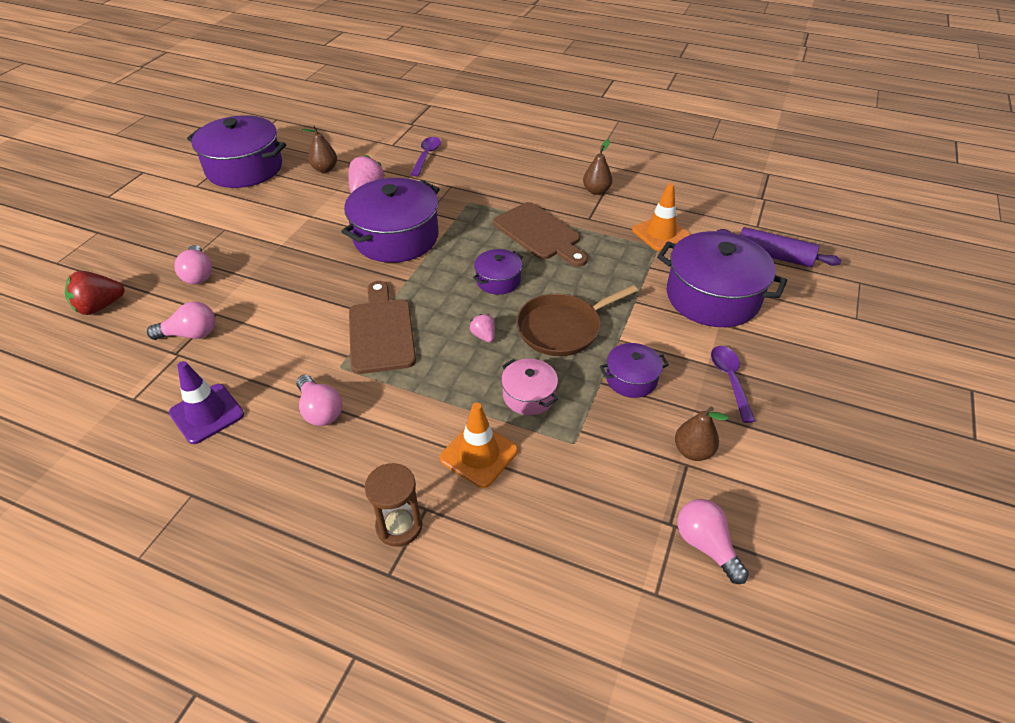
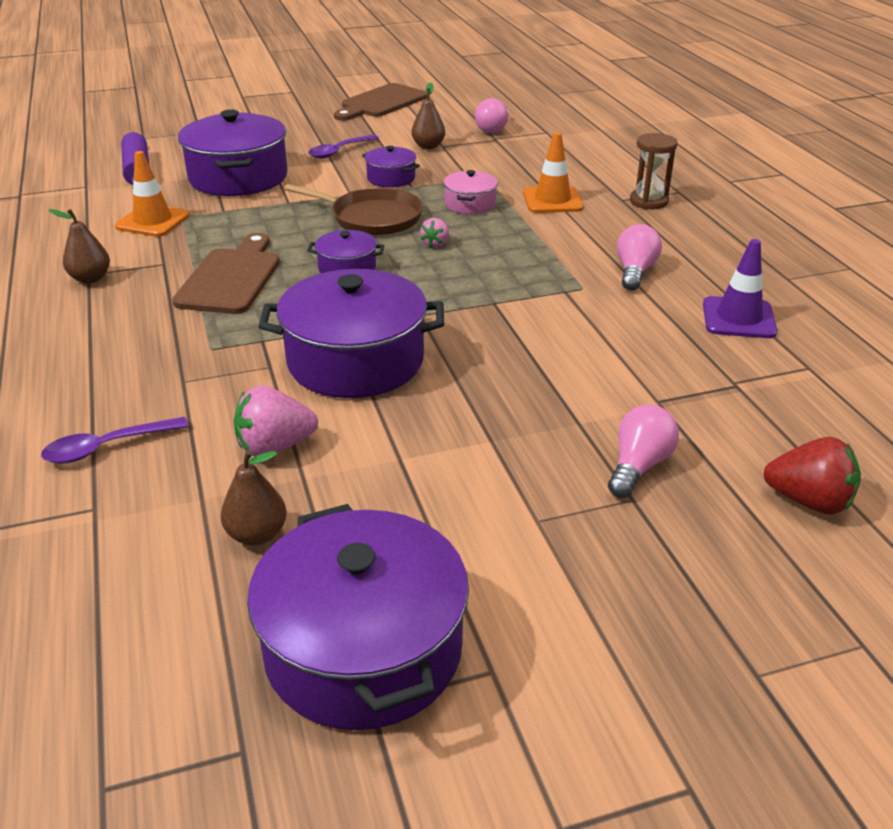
camera: 130 degrees left, 10 degrees down
(190, 334) = (705, 395): pink light bulb -> none
(381, 331) = (511, 291): brown cutting board -> brown cutting board (381, 103)

